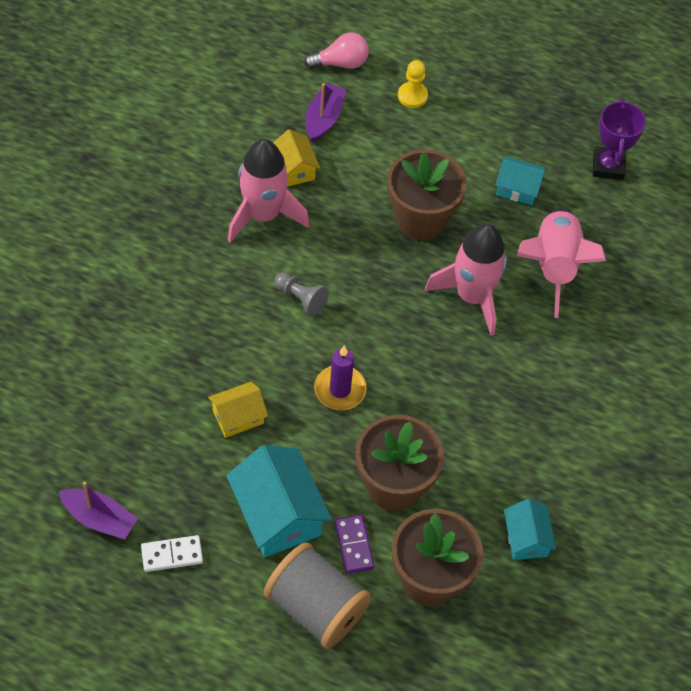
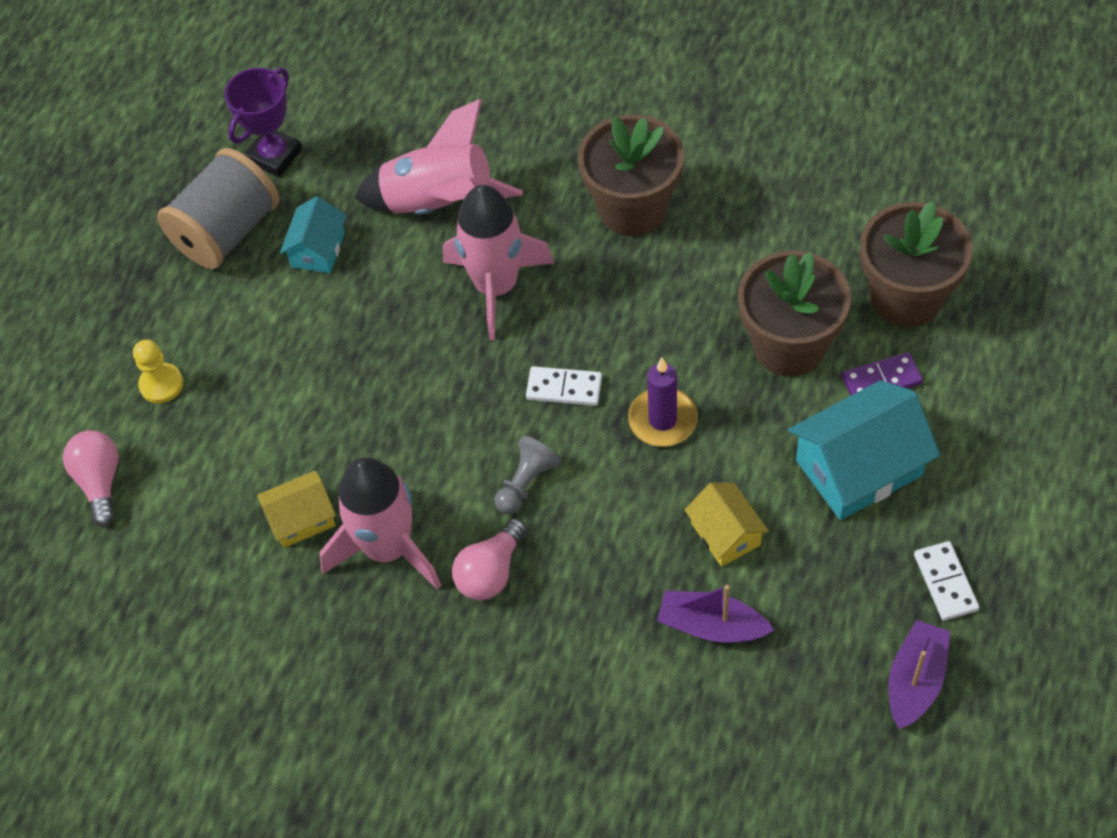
camera: 85 degrees left, 0 degrees up
(234, 271) = (491, 572): none -> pink light bulb
(315, 607) = (974, 411): grey spool -> grey spool (227, 232)
(324, 119) = (207, 492): purple boat -> purple boat (711, 626)
(376, 330) = (564, 388): none -> white domino
(421, 218) = (377, 354): brown flower pot -> brown flower pot (632, 208)
(526, 538) = (830, 208): turquoise house -> none
(608, 166) = (274, 156): purple trophy -> purple trophy turned 60 degrees counterclockwise

